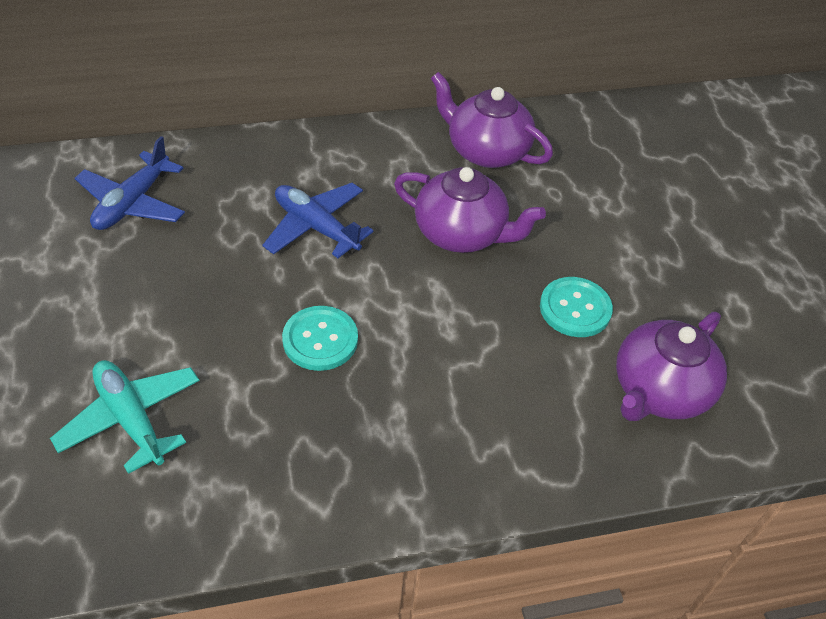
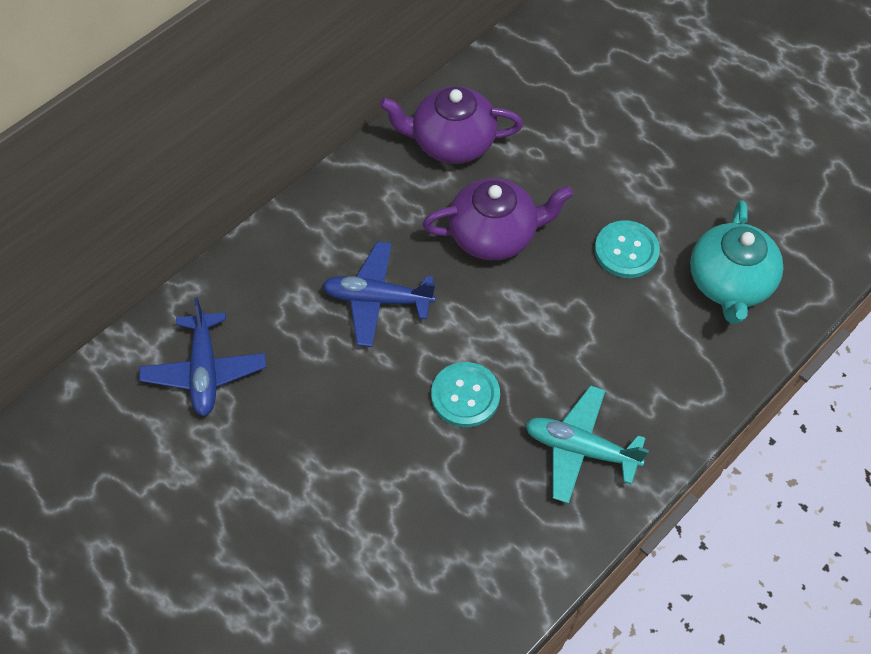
camera: 30 degrees left, 10 degrees up
(131, 419) = (383, 550): turquoise plane -> turquoise plane (580, 449)
(659, 391) = (729, 283): purple teapot -> turquoise teapot

